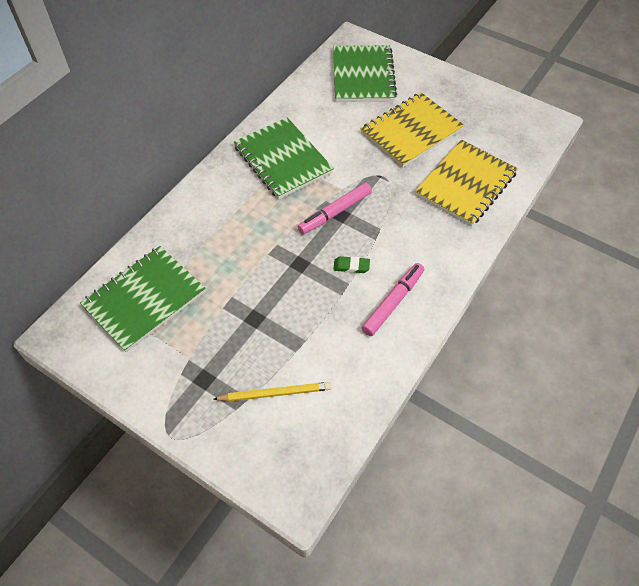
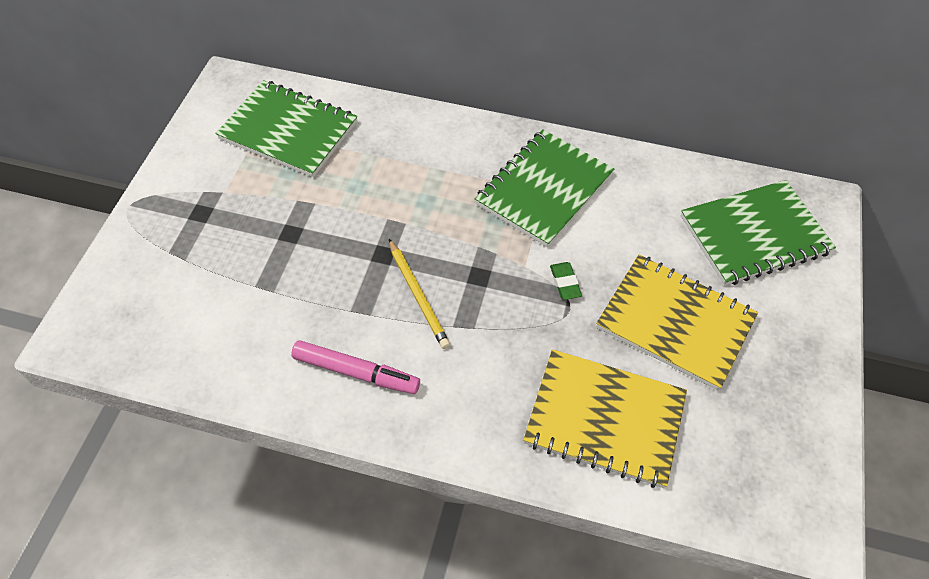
camera: 70 degrees right, 0 degrees up
(275, 393) = (195, 282): yellow pencil -> yellow pencil (418, 295)
(335, 212) = (480, 269): pink marker -> none
(351, 266) = (398, 310): green eraser -> green eraser (565, 283)

